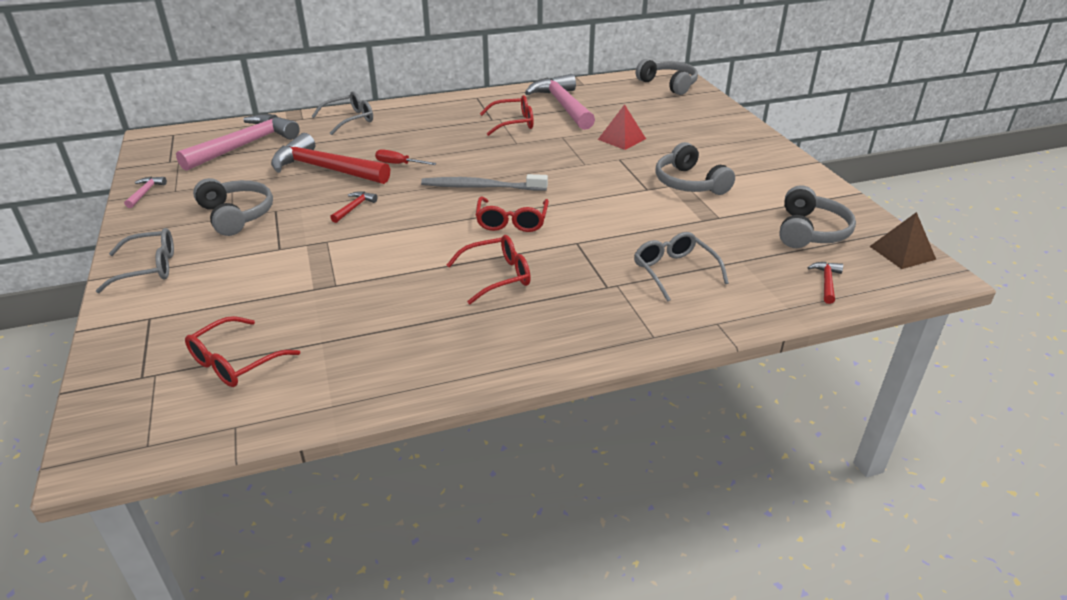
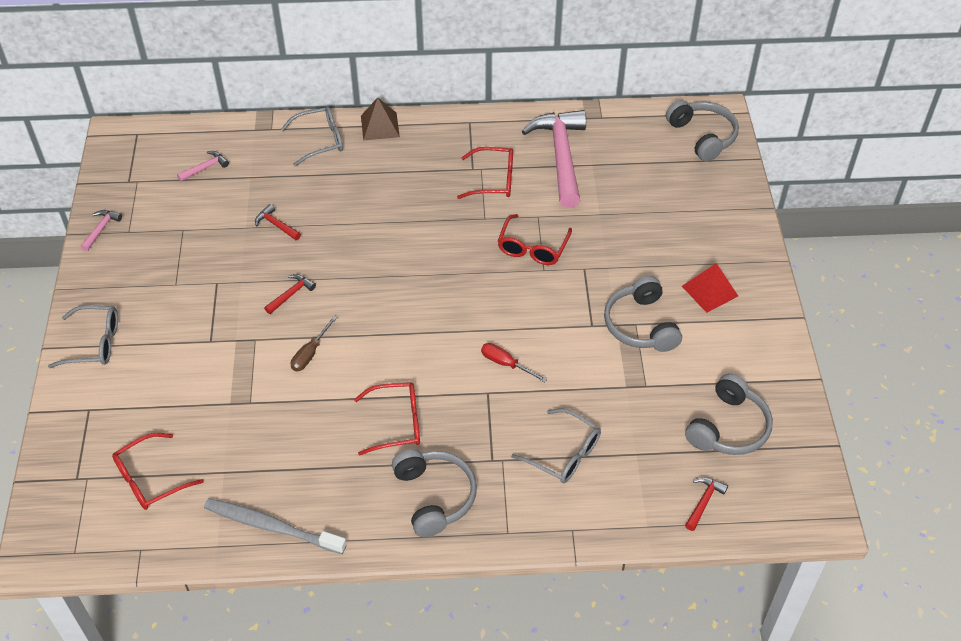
camera: 15 degrees right, 15 degrees up
(237, 215) = (180, 283): grey headphones -> grey headphones (435, 496)
(245, 145) = (205, 168): pink hammer -> pink hammer, size x0.41
(325, 169) = (276, 225): red hammer -> red hammer, size x0.41
(388, 242) = (310, 353): none -> brown screwdriver
(399, 164) = (351, 231): red screwdriver -> red screwdriver (506, 364)
(480, 187) = (423, 287): grey toothbrush -> grey toothbrush (271, 526)
(512, 222) = (436, 348): red glasses -> red glasses (532, 248)
(621, 139) = (601, 233): red pyramid -> red pyramid (710, 291)
(674, 271) = (564, 454): grey glasses -> grey glasses turned 135 degrees clockwise
(902, 252) = (805, 479): brown pyramid -> brown pyramid (380, 126)

